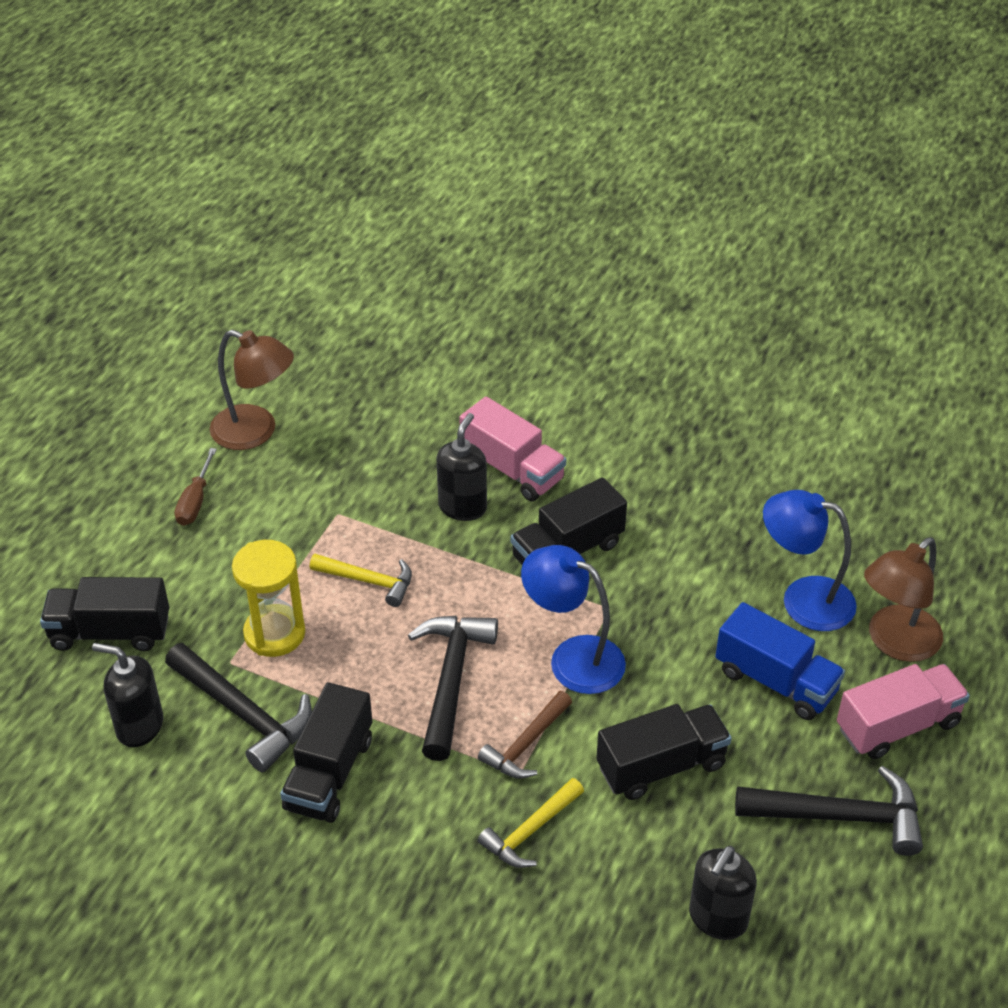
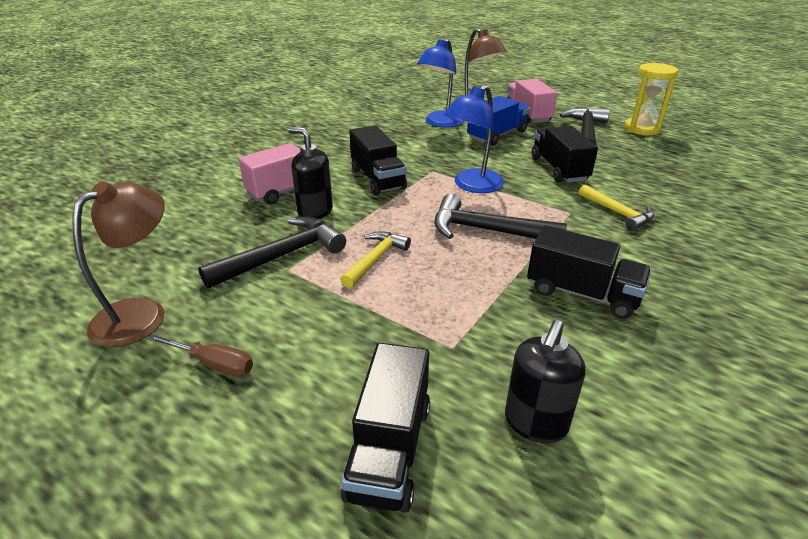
camera: 80 degrees left, 10 degrees down
(243, 713) = (517, 340): black hammer -> black hammer (282, 256)
(274, 633) = (421, 315): yellow hourglass -> yellow hourglass (642, 129)
(526, 744) = (545, 208): brown hammer -> none
(717, 918) = (661, 166): black soap dispenser -> none

